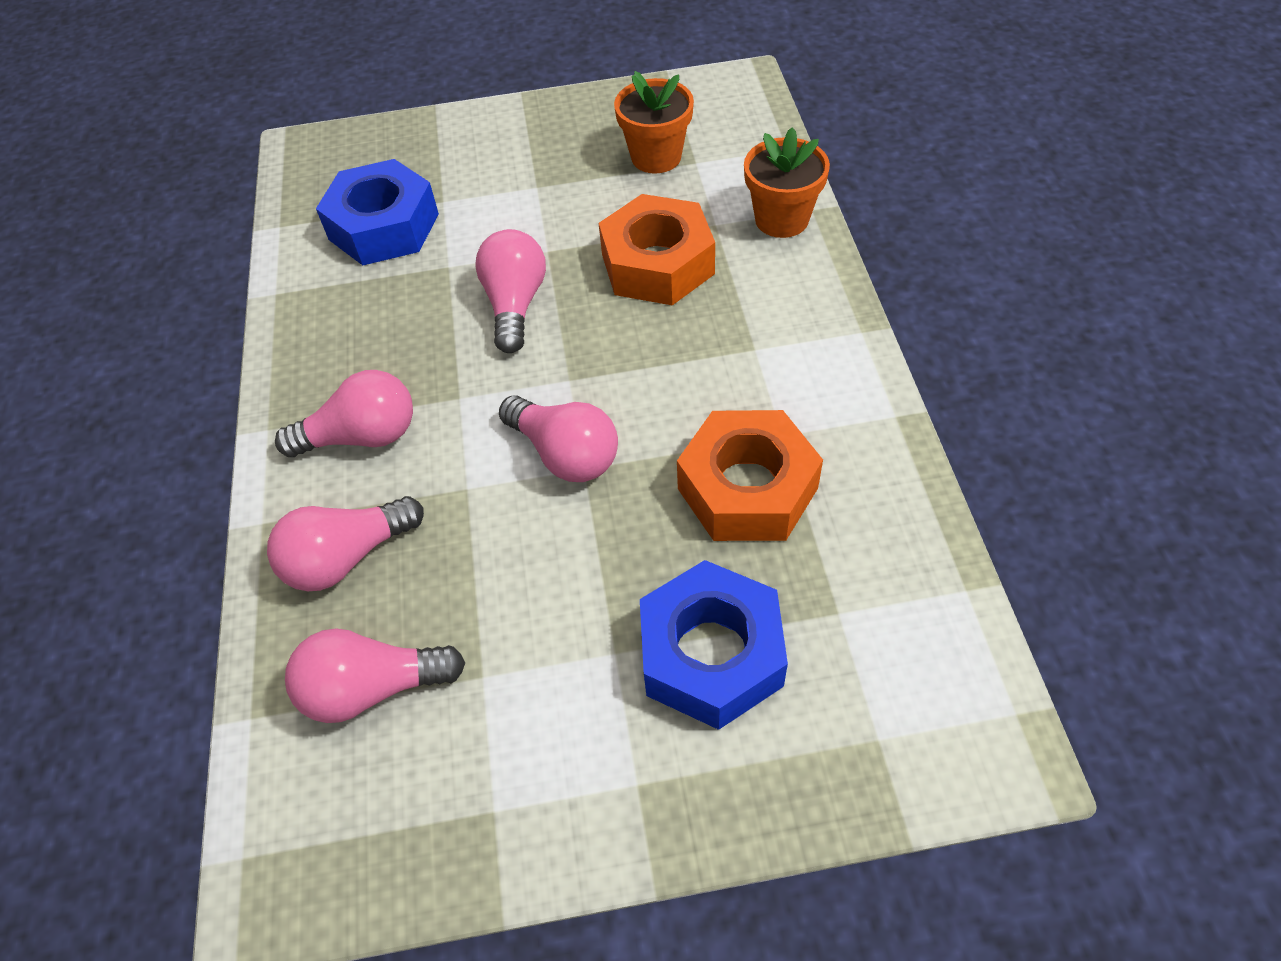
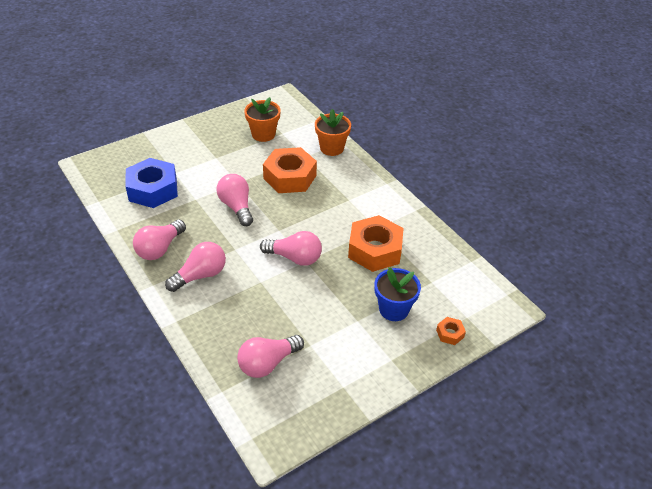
camera: 30 degrees left, 10 degrees down
(347, 557) = (225, 322): pink light bulb -> pink light bulb (160, 249)
(711, 654) = (393, 309): blue nut -> blue flower pot
(812, 769) = (450, 333): none -> orange nut

